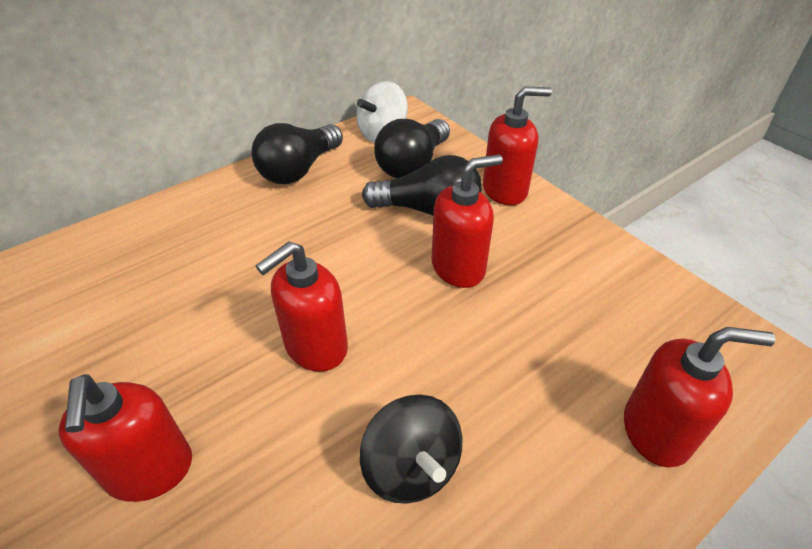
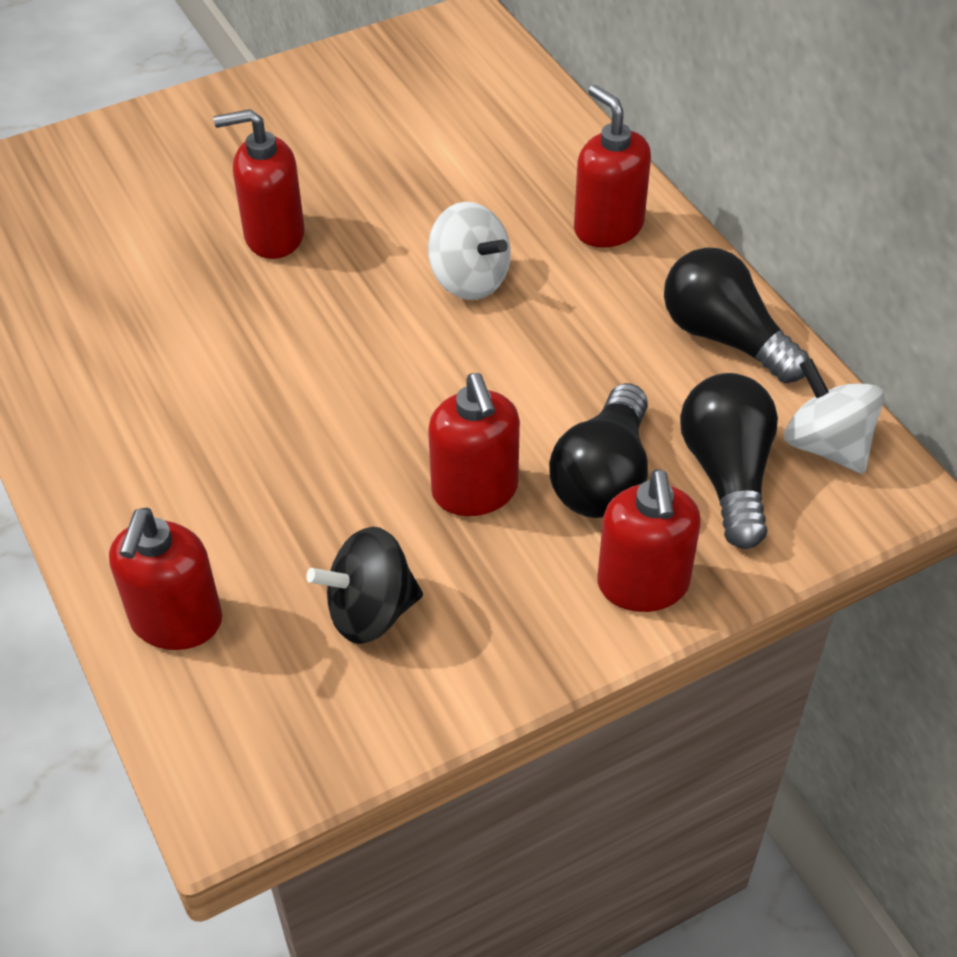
camera: 100 degrees right, 5 degrees up
(235, 298) = (469, 280): none -> white spinning top
(315, 347) = (379, 344): red soap dispenser -> red soap dispenser (608, 227)
(411, 468) = (212, 407): black spinning top -> black spinning top (370, 611)
(413, 165) = (727, 474): black light bulb -> black light bulb turned 45 degrees clockwise

